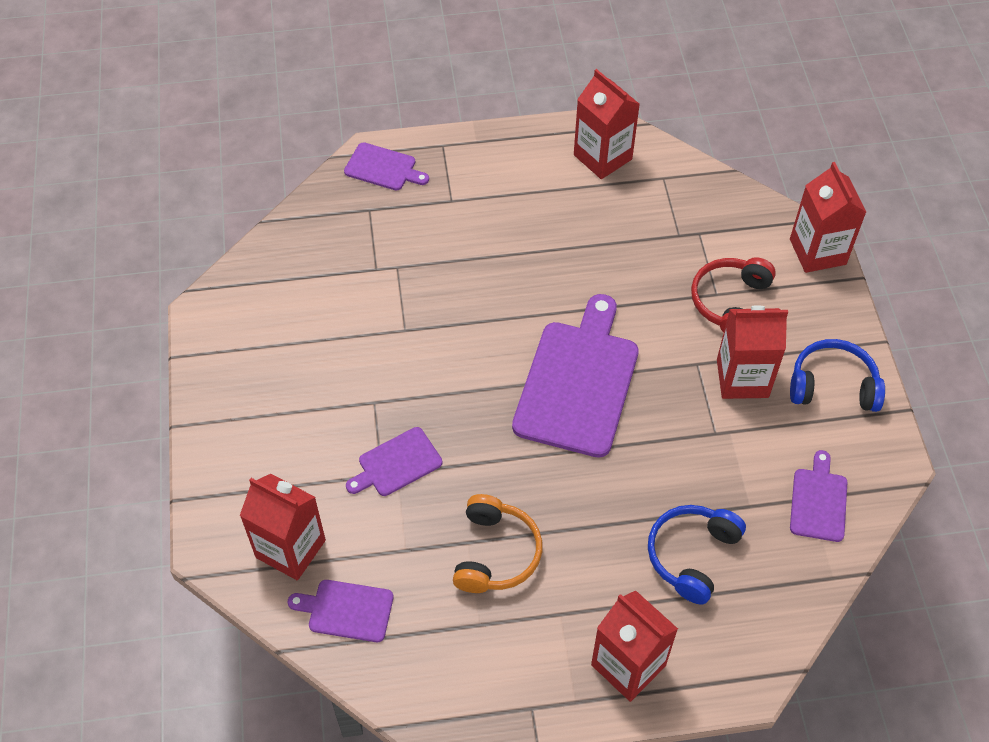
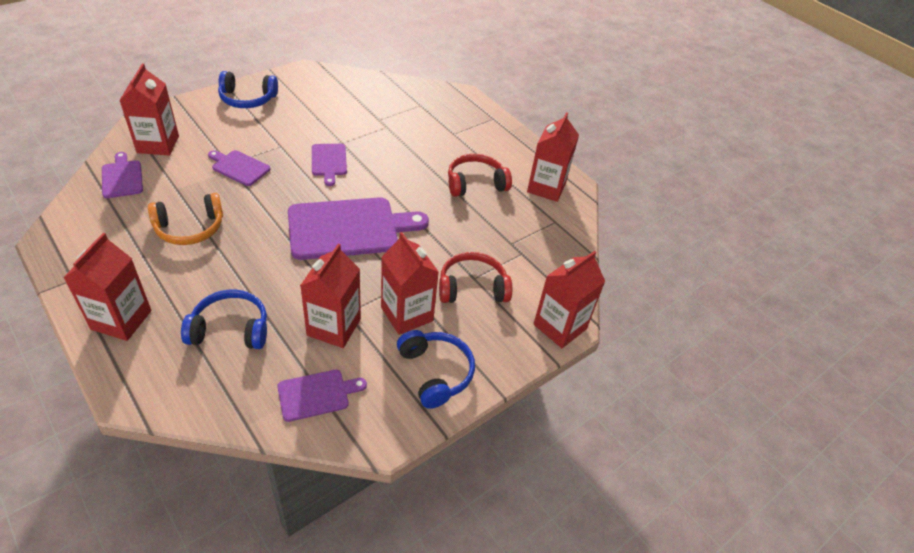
camera: 55 degrees right, 10 degrees down
(238, 407) = (247, 99): none -> blue headphones
(383, 168) = (456, 101): purple cutting board -> purple cutting board (329, 161)
(560, 222) = (475, 183): none -> red headphones
(732, 453) = (334, 327): none -> red carton

